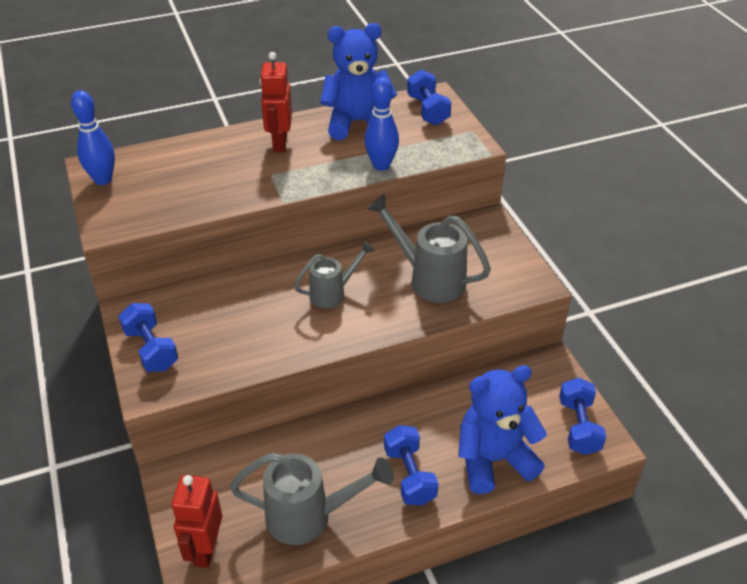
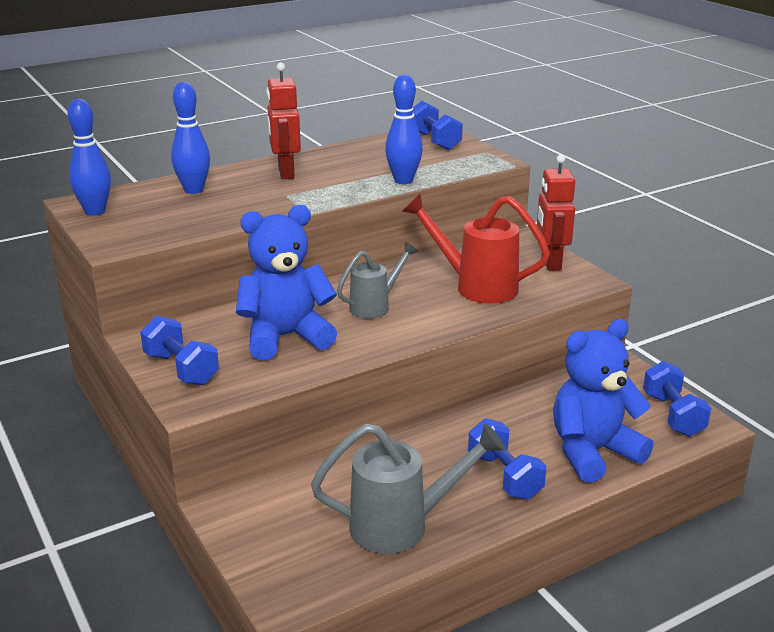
camera: 10 degrees left, 15 degrees down
(193, 159) = (194, 190): none -> blue bowling pin
(205, 549) = (287, 570): red robot -> red robot (550, 263)
(357, 123) = (363, 154): blue teddy bear -> blue teddy bear (285, 337)
(428, 279) = (476, 286): grey watering can -> red watering can

